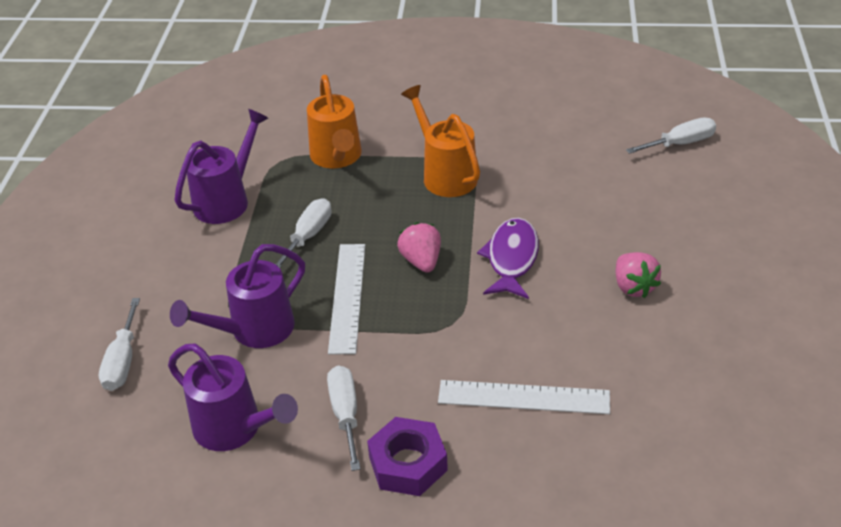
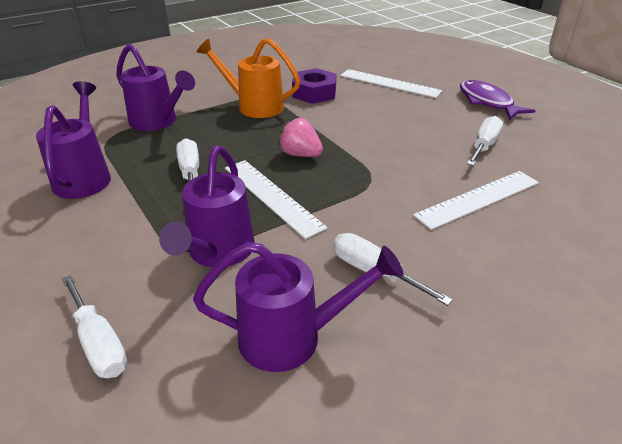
camera: 40 degrees left, 5 degrees down
(337, 157) = (158, 122): orange watering can -> purple watering can
(408, 463) = (467, 280): purple nut -> purple nut (314, 93)
(511, 259) = (359, 131): purple fish -> purple fish (487, 102)
(632, 202) = (389, 83): none -> white ruler
(633, 287) = (450, 118): pink strawberry -> none
(680, 143) = (376, 53): white screwdriver -> white screwdriver (484, 146)

